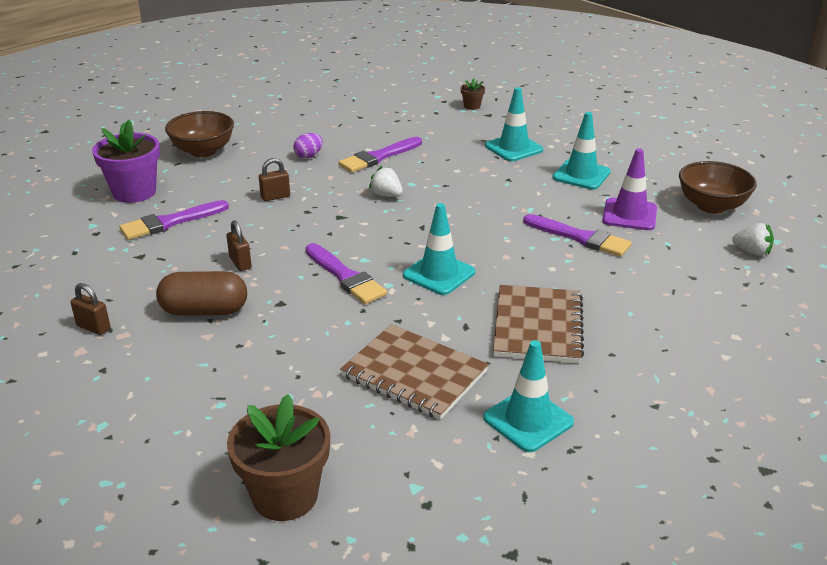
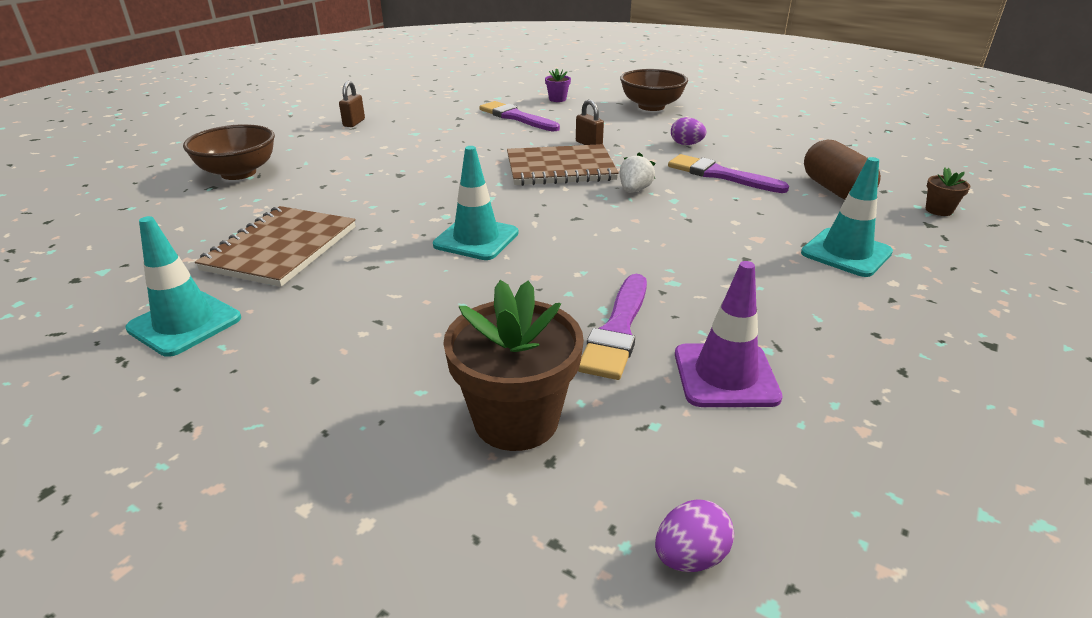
camera: 75 degrees right, 0 degrees up
(134, 192) = (557, 99): purple flower pot -> purple flower pot, size x0.46
(204, 311) = (382, 150): brown capsule -> brown capsule (835, 190)
(240, 263) = (461, 150): brown padlock -> none
(285, 496) = (120, 217): brown flower pot -> brown flower pot (516, 419)
(345, 277) = (453, 194): purple brush -> none
(537, 326) = (375, 313): brown notebook -> brown notebook (560, 168)
(581, 175) = (822, 317): turquoise traffic cone -> none
(711, 206) = (849, 486): brown bowl -> brown bowl (238, 173)
(752, 252) = (690, 556): white strawberry -> purple egg

